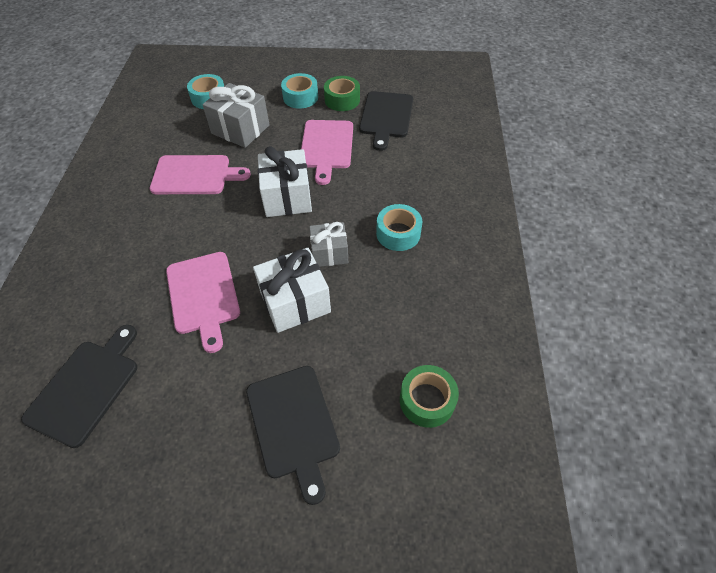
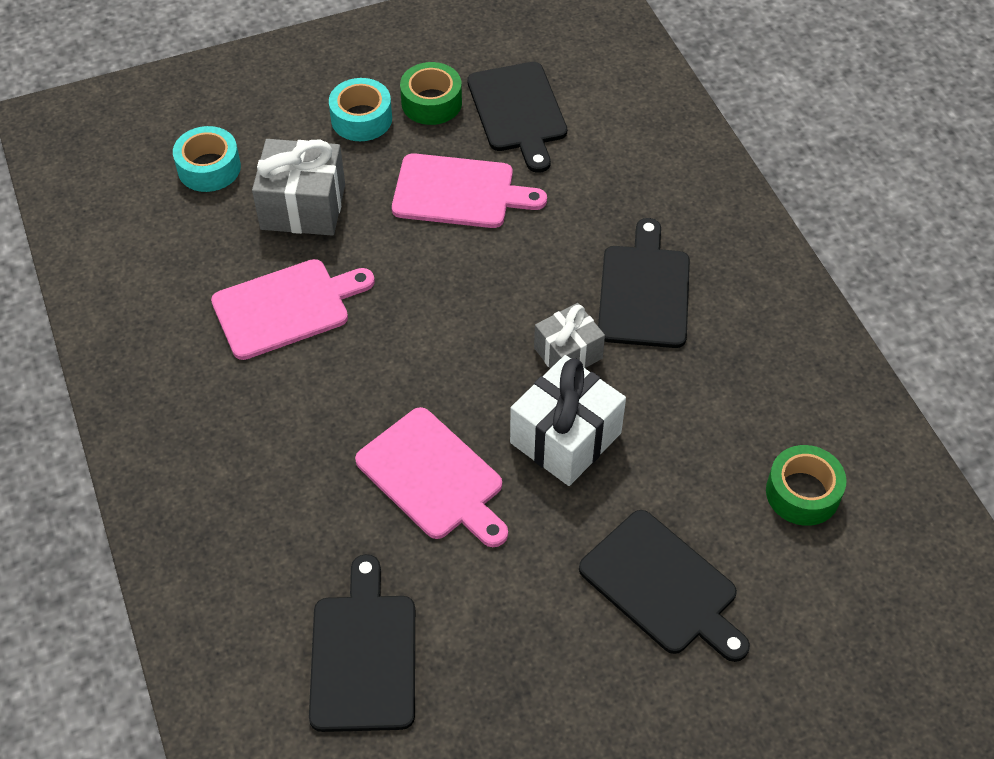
camera: 25 degrees left, 0 degrees up
(287, 197) = (453, 292): white gift -> none
(326, 147) = (459, 192): pink cutting board -> pink cutting board turned 60 degrees counterclockwise
(398, 233) = (644, 291): turquoise tape -> black cutting board

